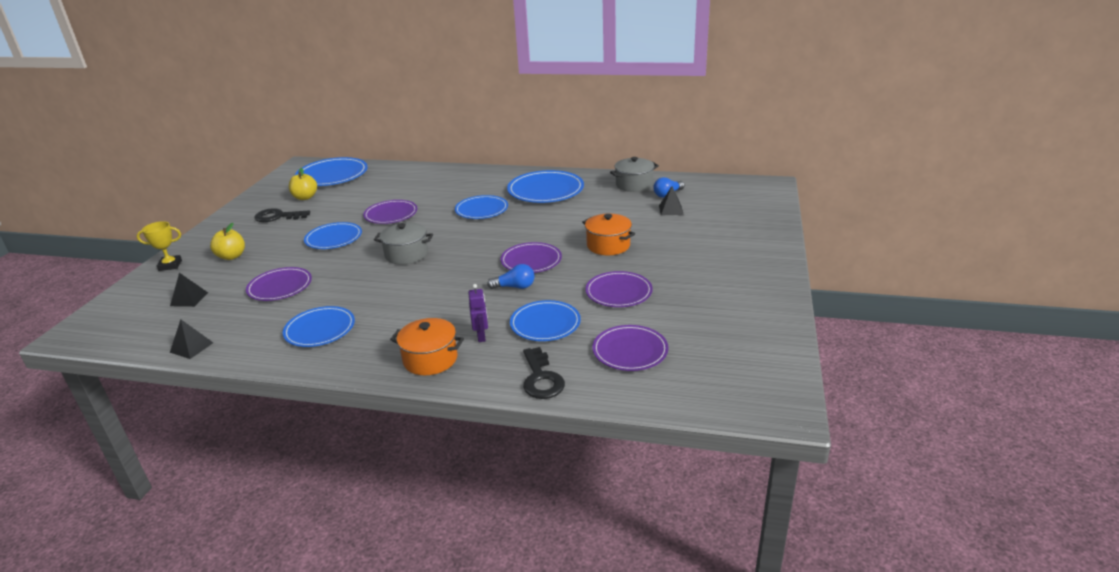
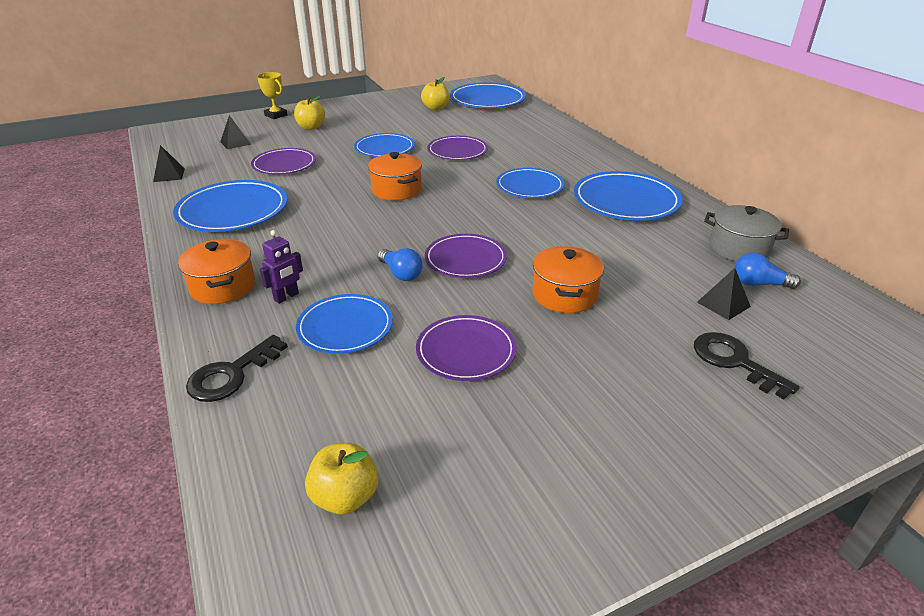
camera: 50 degrees right, 5 degrees up
(278, 217) = (391, 113): black key -> black key (734, 361)
(320, 329) = (233, 211): blue plate -> blue plate, size x1.50
(406, 254) = (396, 190): grey pot -> orange pot
(630, 351) = (339, 421): purple plate -> none
(690, 365) = (345, 497): none -> yellow apple

